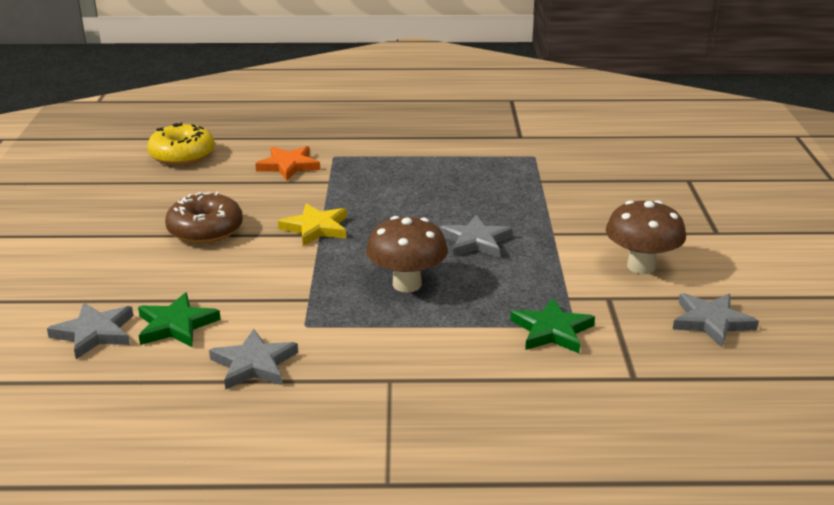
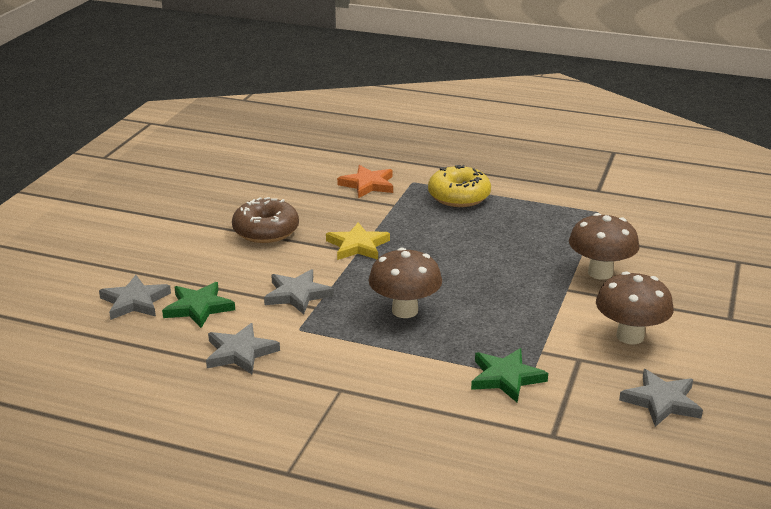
camera: 20 degrees right, 0 degrees up
(182, 155) = (284, 161): yellow donut -> yellow donut (459, 197)
(475, 241) = (490, 283): grey star -> grey star (297, 295)
(573, 212) = (600, 273): none -> brown mushroom

